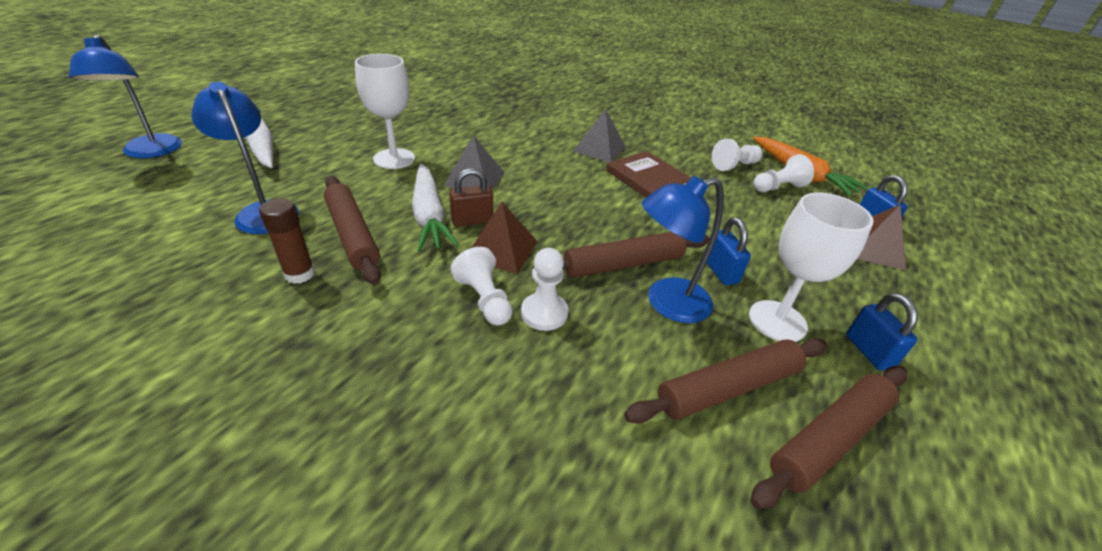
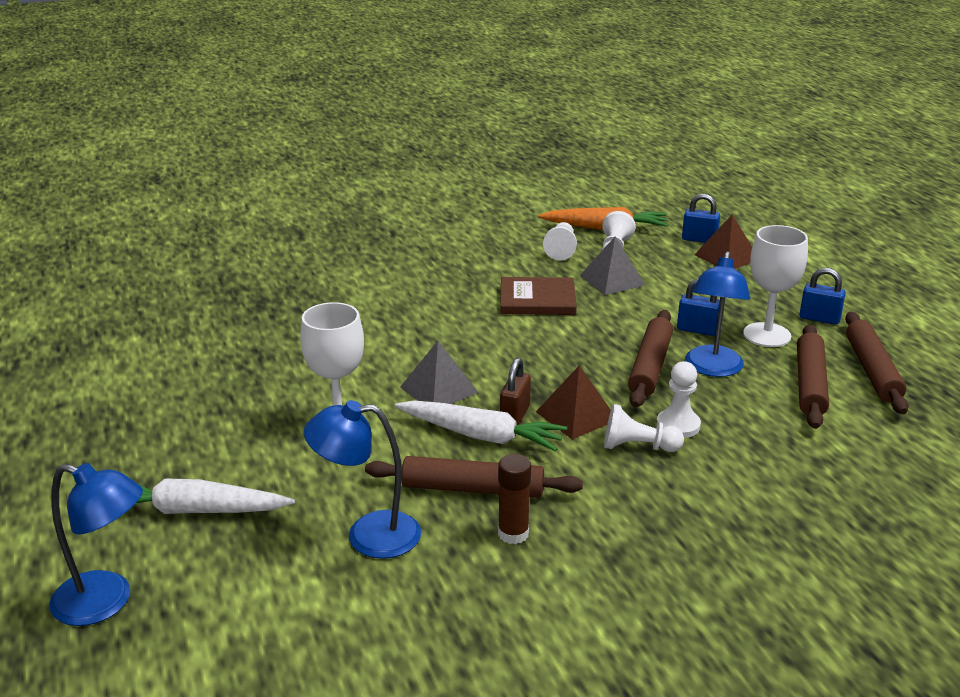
camera: 50 degrees left, 10 degrees down
(599, 149) = (456, 300): grey pyramid -> grey pyramid (612, 280)

